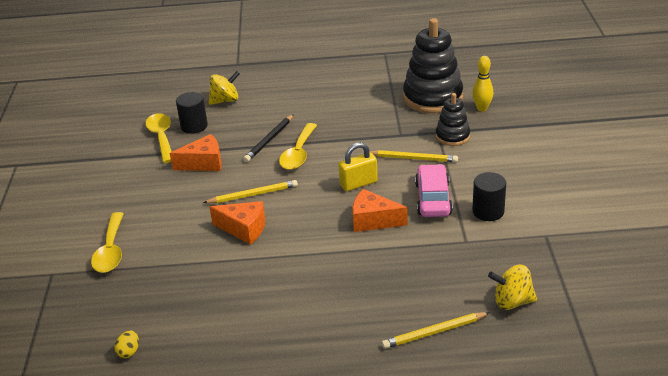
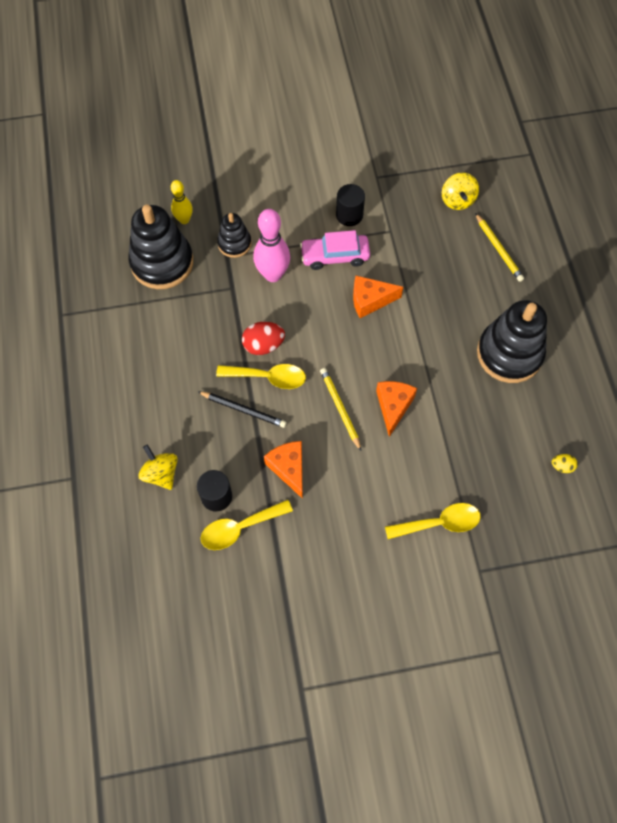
camera: 100 degrees left, 30 degrees up
(283, 324) = (509, 354): none -> black stacking toy
(333, 151) = (263, 345): none -> red egg
(358, 184) = (316, 317): yellow padlock -> none
(373, 220) = (370, 300): orange cheese -> orange cheese turned 75 degrees clockwise
(413, 158) = (273, 274): yellow pencil -> pink bowling pin

